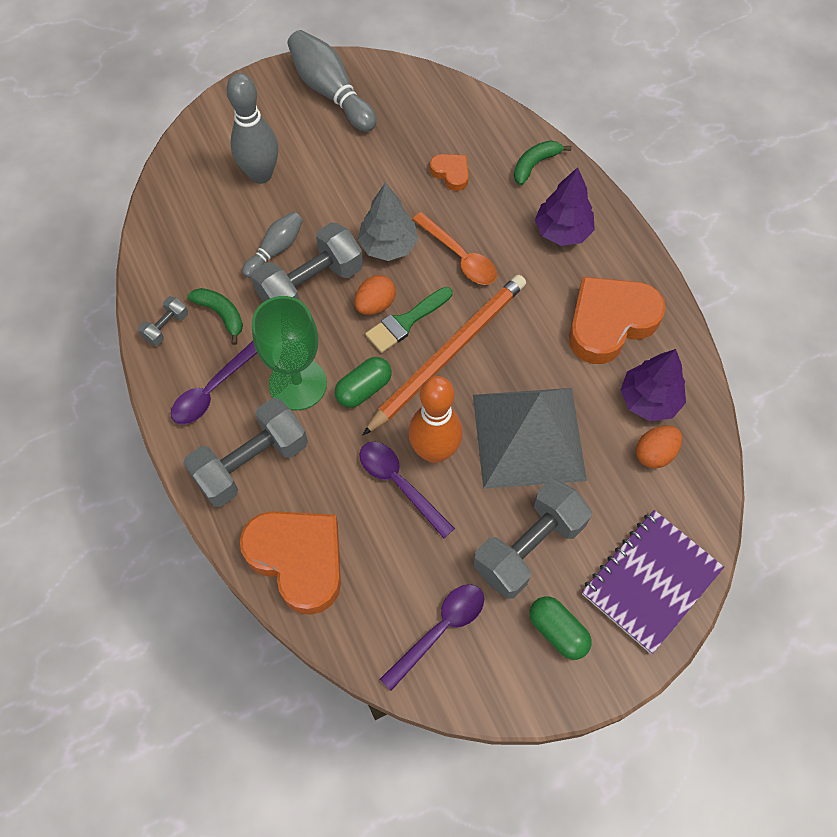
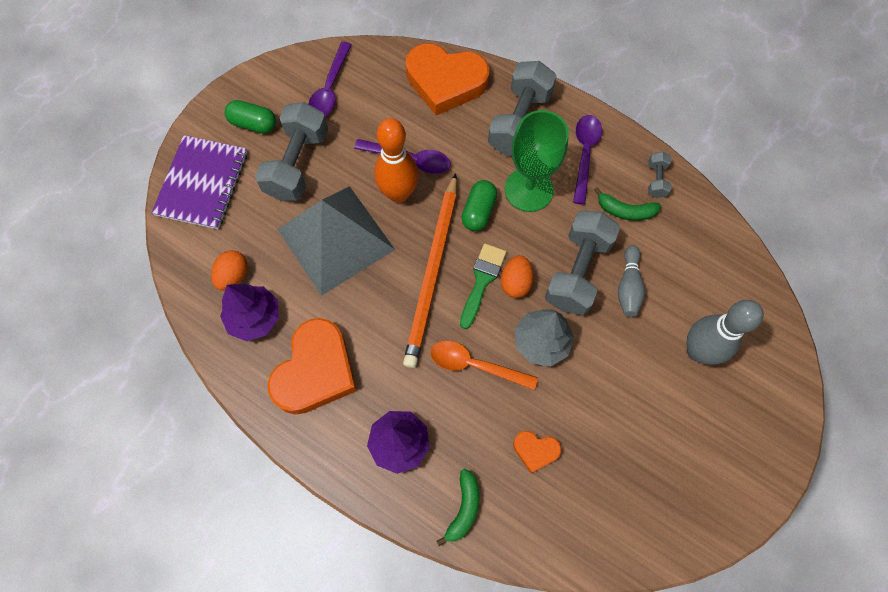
camera: 150 degrees right, 5 degrees up
(331, 92) = (710, 483): grey bowling pin -> none

